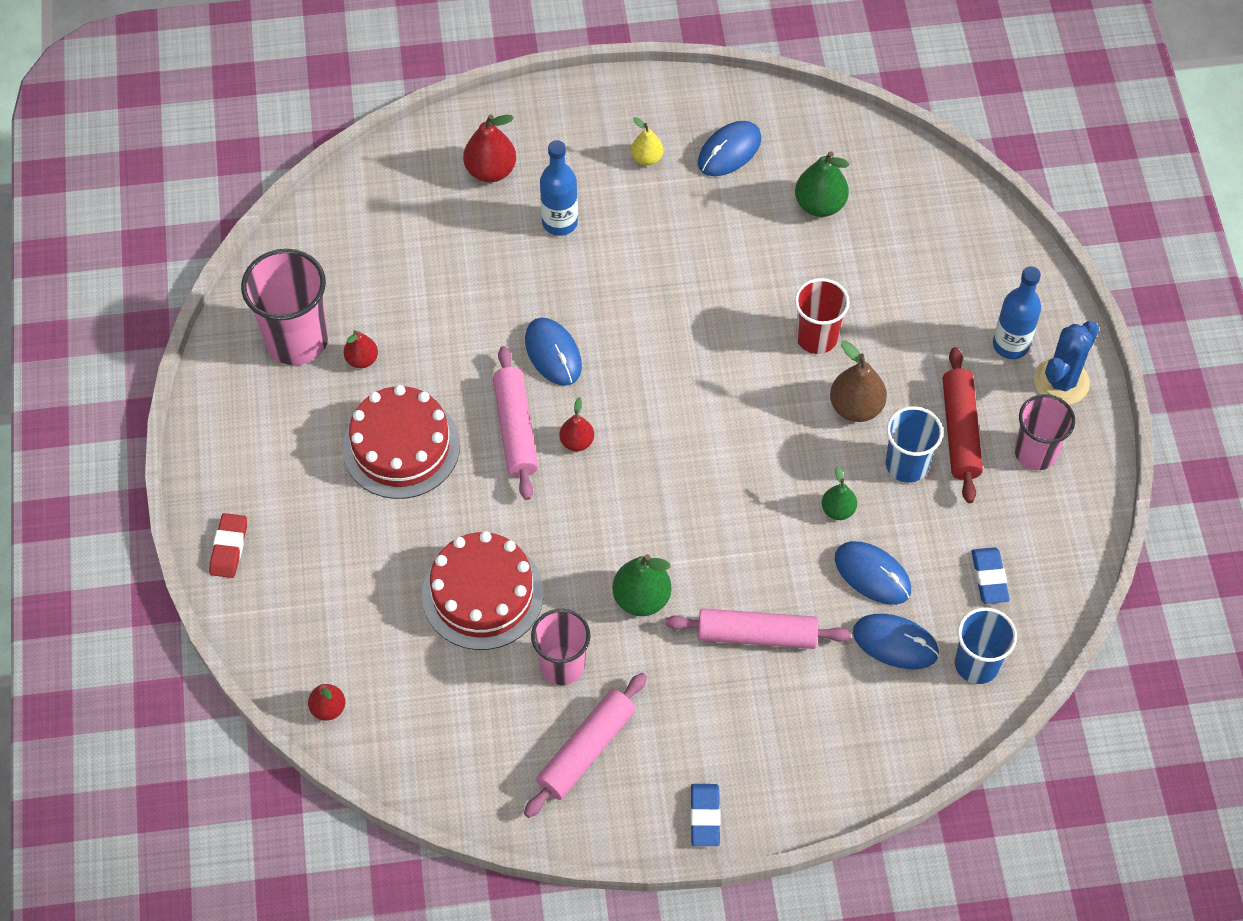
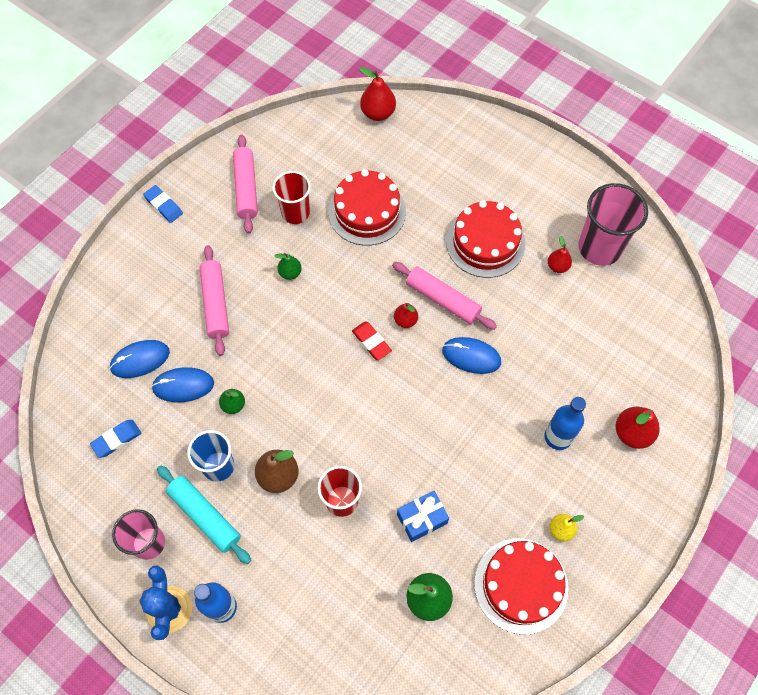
camera: 135 degrees right, 5 degrees up
(229, 548) = (502, 135): red eraser -> red eraser (371, 342)
(328, 708) = (378, 113): red pear -> red pear, size x1.62
(562, 665) = (295, 213): pink cup -> red cup
(641, 598) = (290, 273): green pear -> green pear, size x0.62
(729, 151) = (521, 585): blue mouse -> red cake
(757, 635) = (215, 304): pink rolling pin -> pink rolling pin turned 60 degrees counterclockwise
(759, 264) = (422, 519): none -> blue gift
(960, 431) = (205, 516): red rolling pin -> turquoise rolling pin
(976, 664) = (87, 385): blue cup -> none
(989, 577) = (116, 439): blue eraser -> blue eraser turned 75 degrees counterclockwise

